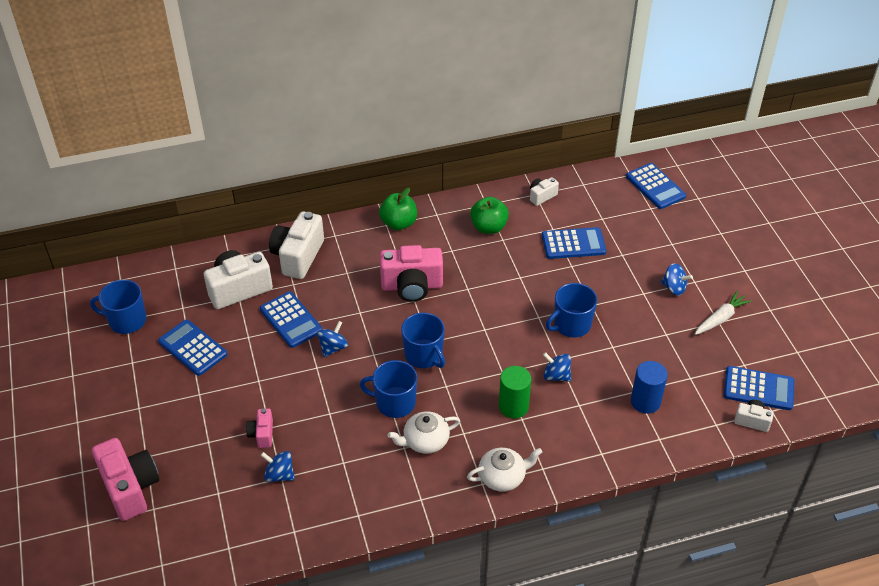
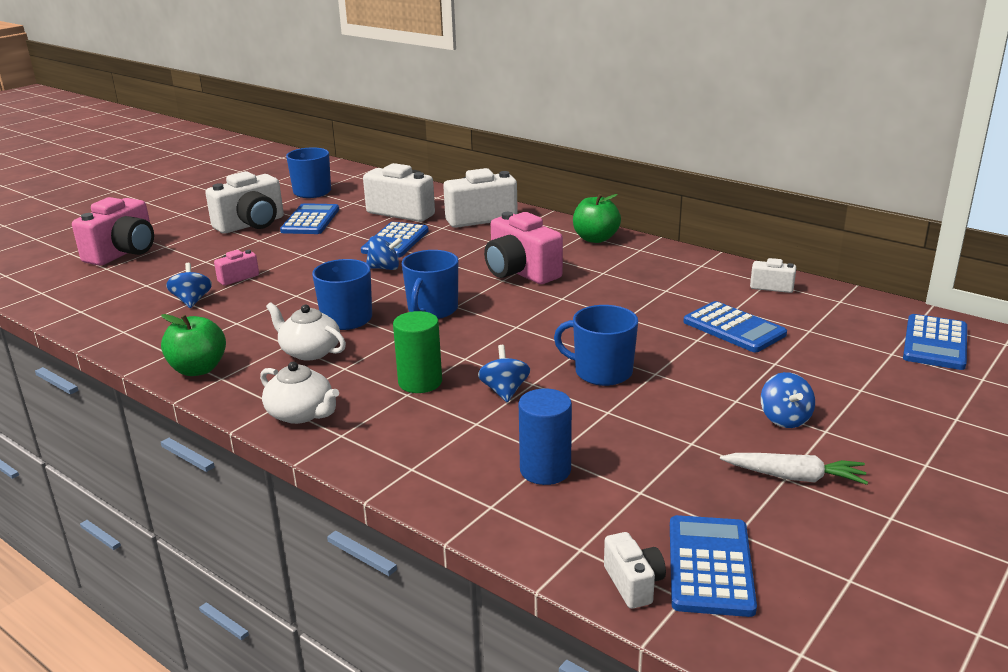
camera: 55 degrees right, 20 degrees down
(159, 386) = (251, 225): none -> white camera
(488, 227) = (670, 277): green apple -> green apple (198, 369)
(758, 388) = (710, 566): blue calculator -> blue calculator turned 150 degrees counterclockwise

